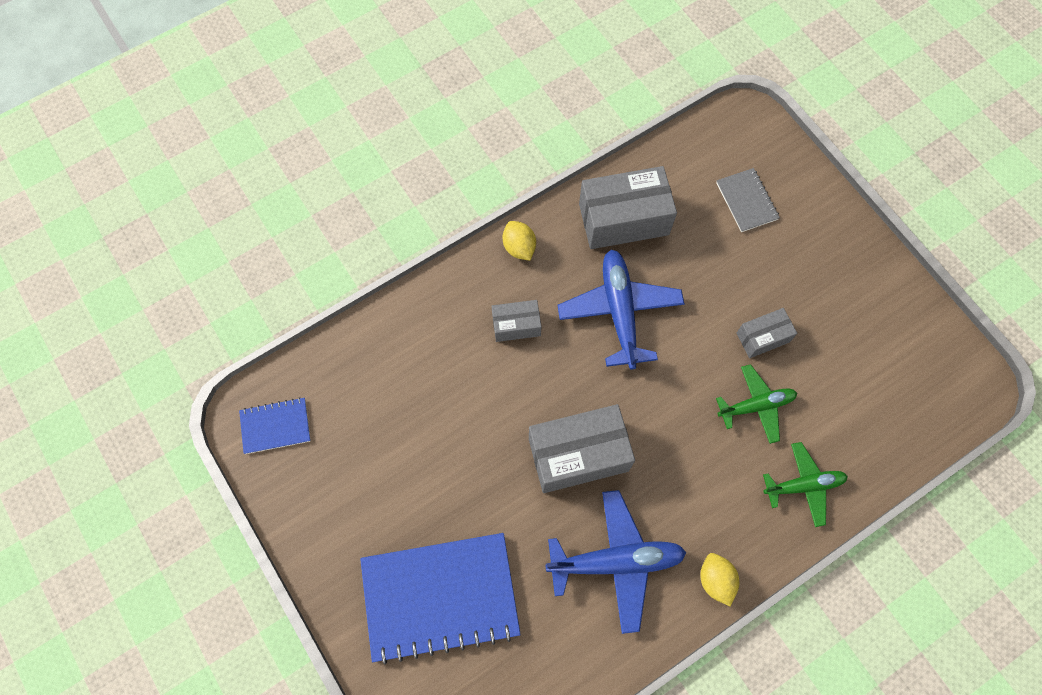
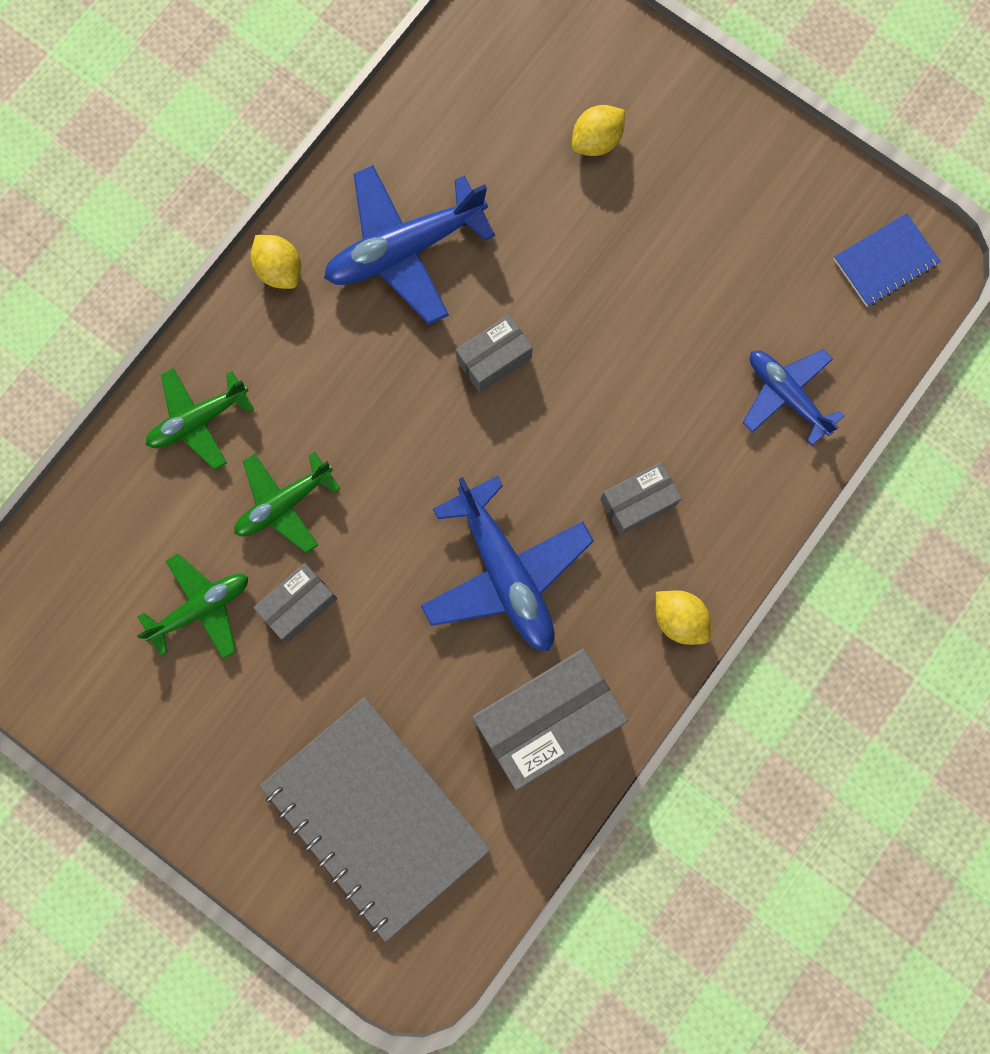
camera: 160 degrees right, 10 degrees up
(388, 359) = (786, 395): none -> blue plane
(440, 597) = (596, 141): blue notebook -> yellow lemon
(578, 455) = (494, 359): grey box -> grey box, size x0.53
(746, 201) = (376, 816): grey notebook -> grey notebook, size x2.08
(829, 357) = (201, 608): none -> green plane

